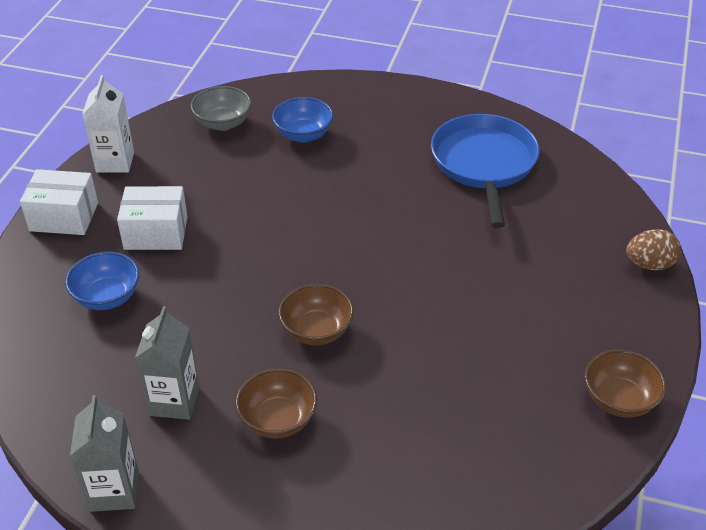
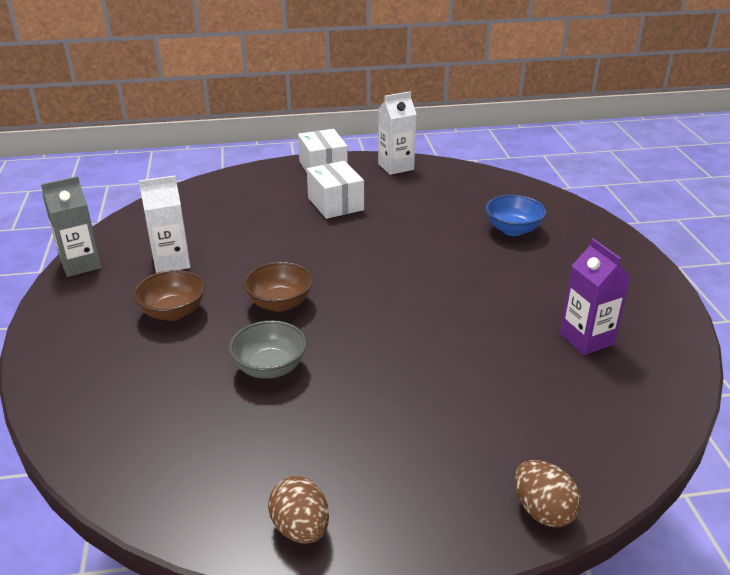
camera: 65 degrees right, 10 degrees down
(107, 297) = (256, 207): blue bowl -> none
(174, 401) = (171, 262): grey carton -> white carton
(223, 123) = (485, 192): grey bowl -> grey bowl (270, 368)
(484, 164) = (586, 339): blue pan -> purple carton
(619, 400) = (300, 528): brown bowl -> brown egg

